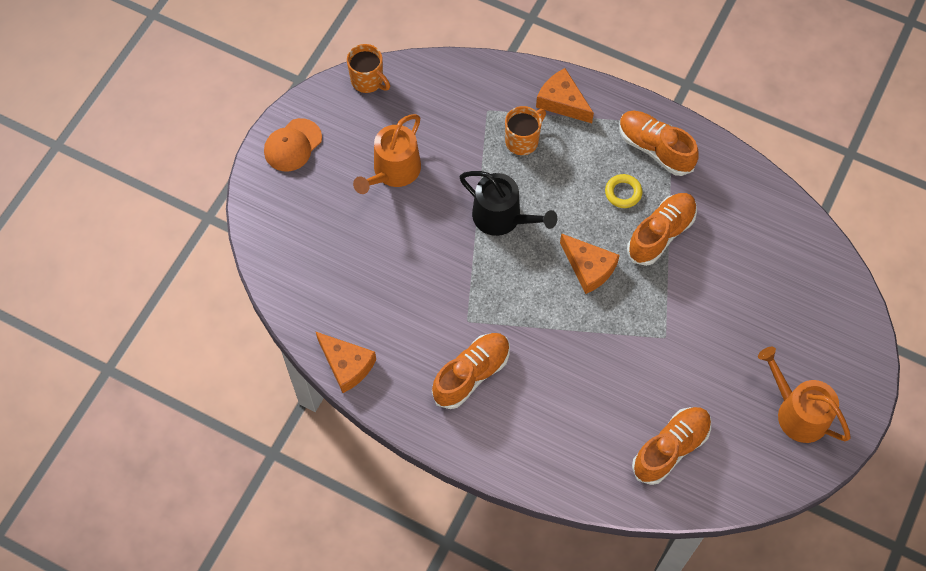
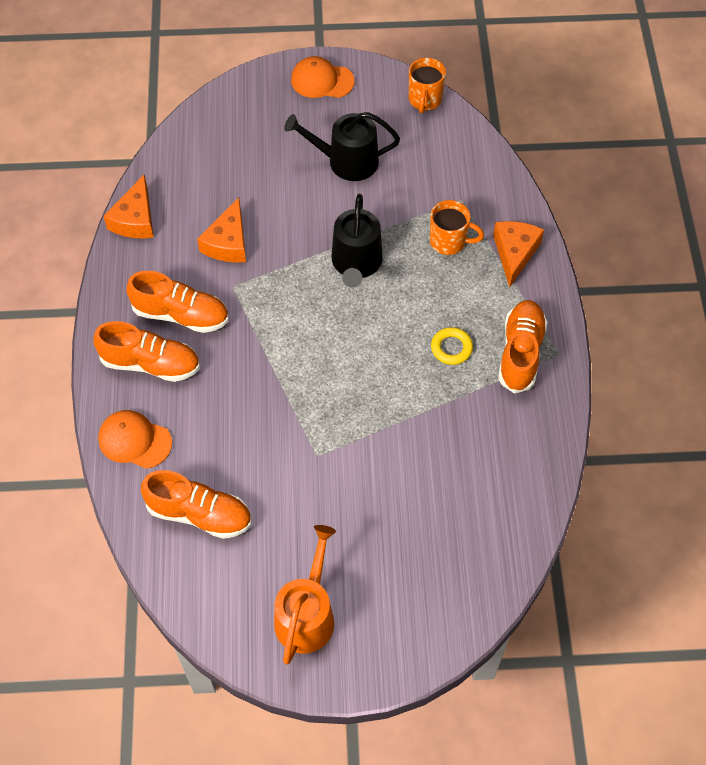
camera: 60 degrees right, 5 degrees down
(393, 171) = (346, 161): orange watering can -> black watering can
(575, 467) = (134, 440): none -> orange cap
(589, 268) = (350, 357): orange cheese -> orange cheese (228, 242)
(661, 234) = (428, 401): orange shoe -> orange shoe (150, 363)

